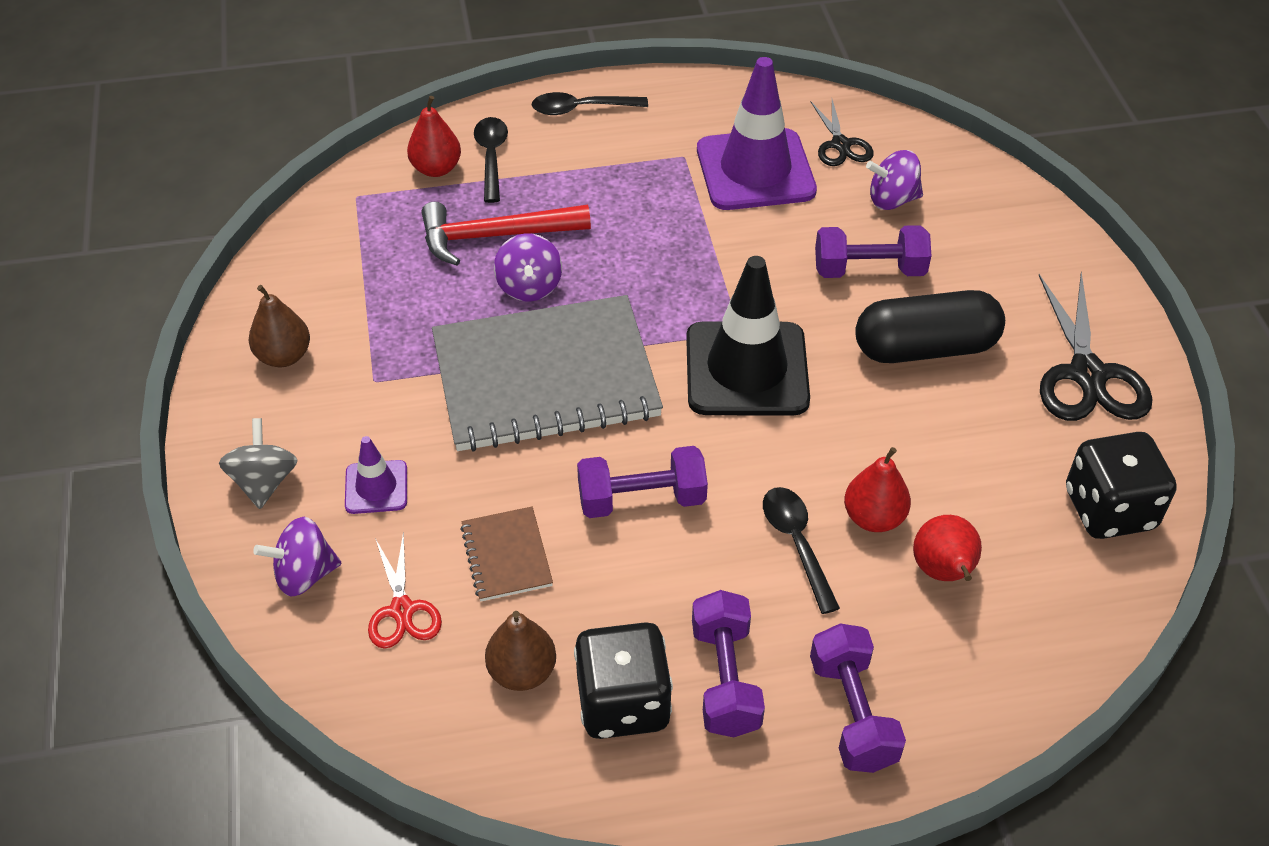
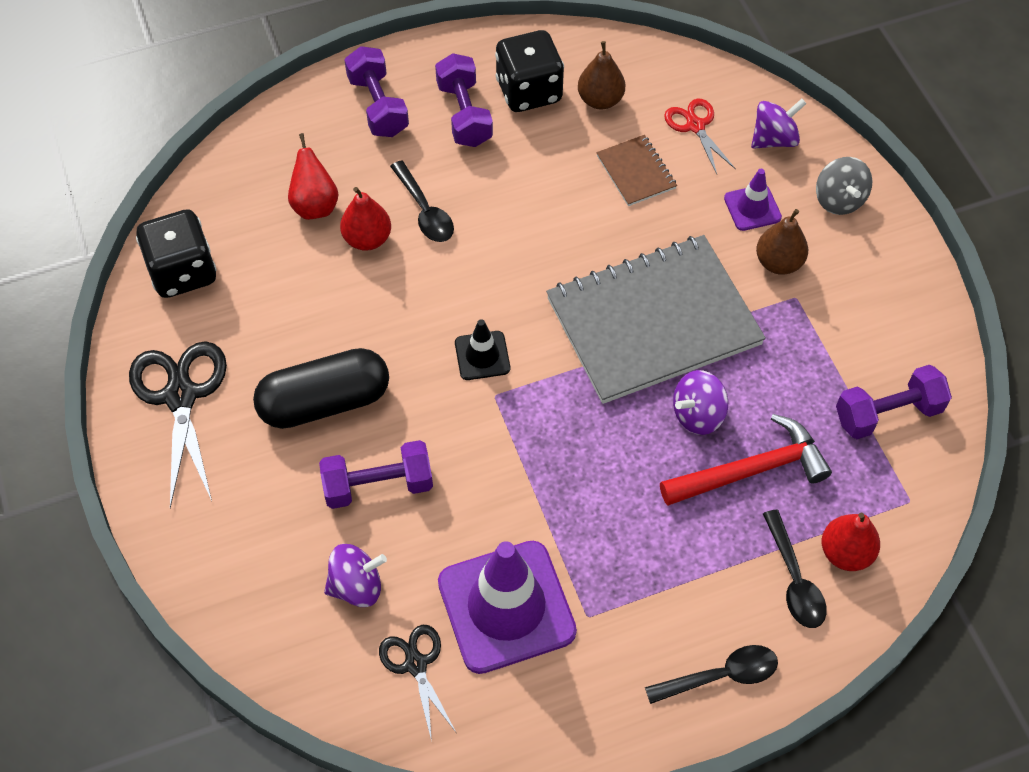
camera: 170 degrees right, 10 degrees up
(284, 356) = (882, 308): brown pear -> brown pear (778, 263)
(529, 286) = (698, 414): purple spinning top -> purple spinning top turned 105 degrees counterclockwise
(641, 499) = (547, 228): purple dumbbell -> purple dumbbell (887, 413)
(746, 369) = (482, 356): black traffic cone -> black traffic cone, size x0.48

